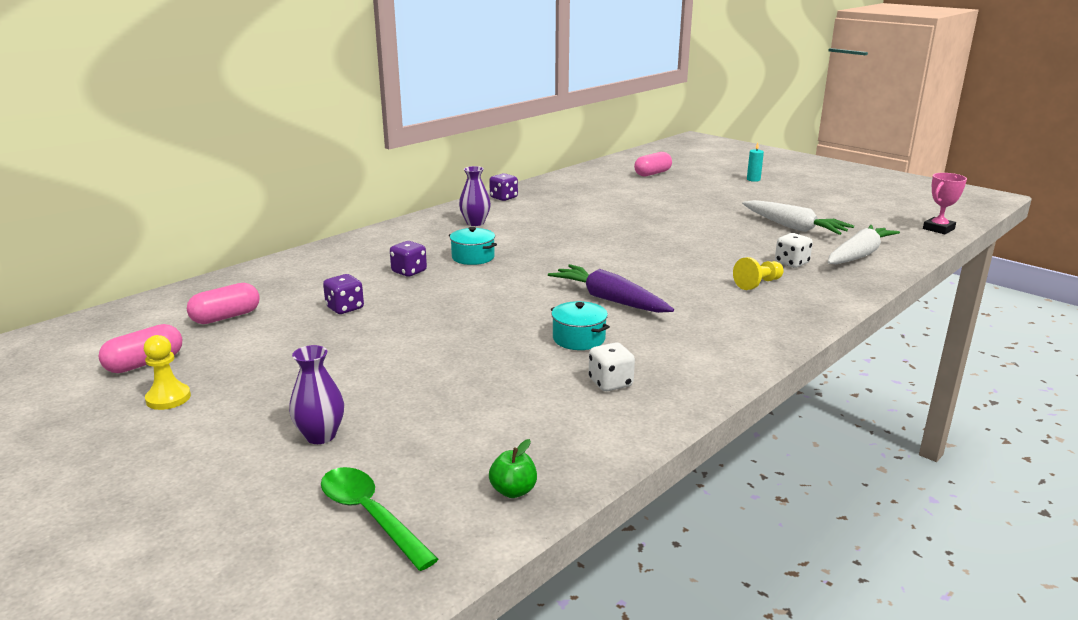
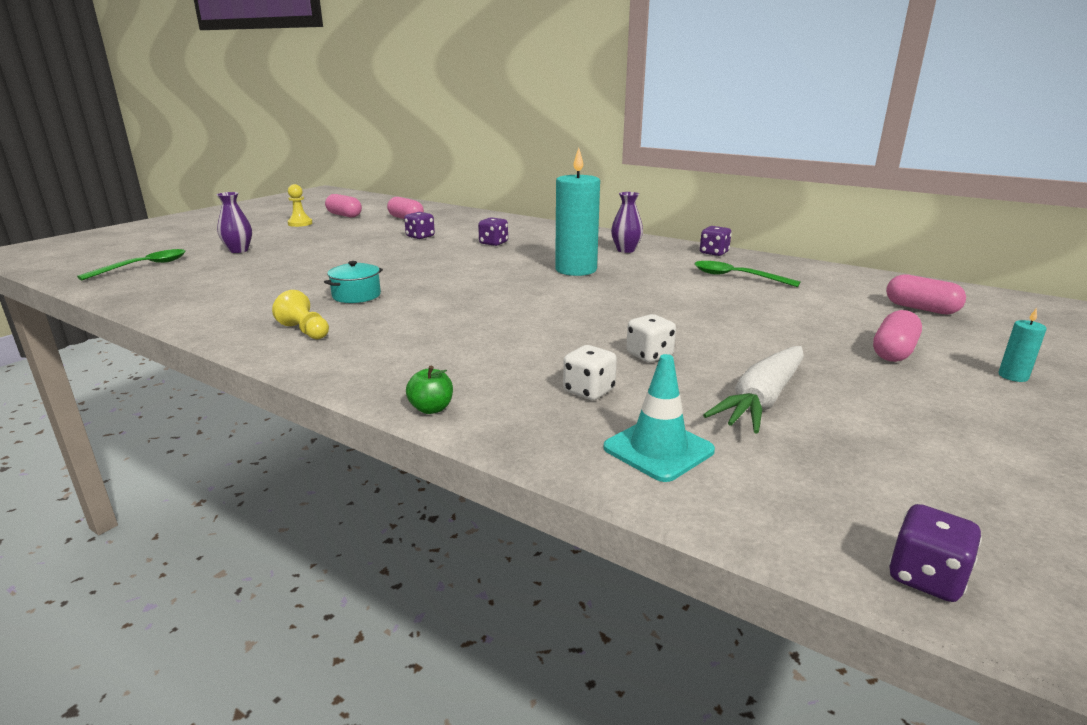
camera: 80 degrees right, 0 degrees up
(473, 257) = (534, 256): turquoise pot -> none
(513, 491) = (138, 291): green apple -> green apple (431, 409)
(530, 245) = (576, 270): none -> turquoise candle
(573, 201) = (736, 277): none -> green spoon
(609, 300) = (443, 302): purple carrot -> none
(610, 383) = (269, 308): white dice -> white dice (649, 355)
(722, 192) = (893, 352): none -> pink capsule
(758, 284) = (502, 367): yellow pawn -> yellow pawn (305, 331)
(859, 255) = (658, 449): white carrot -> turquoise traffic cone
(938, 229) = (925, 577): pink trophy -> purple dice

